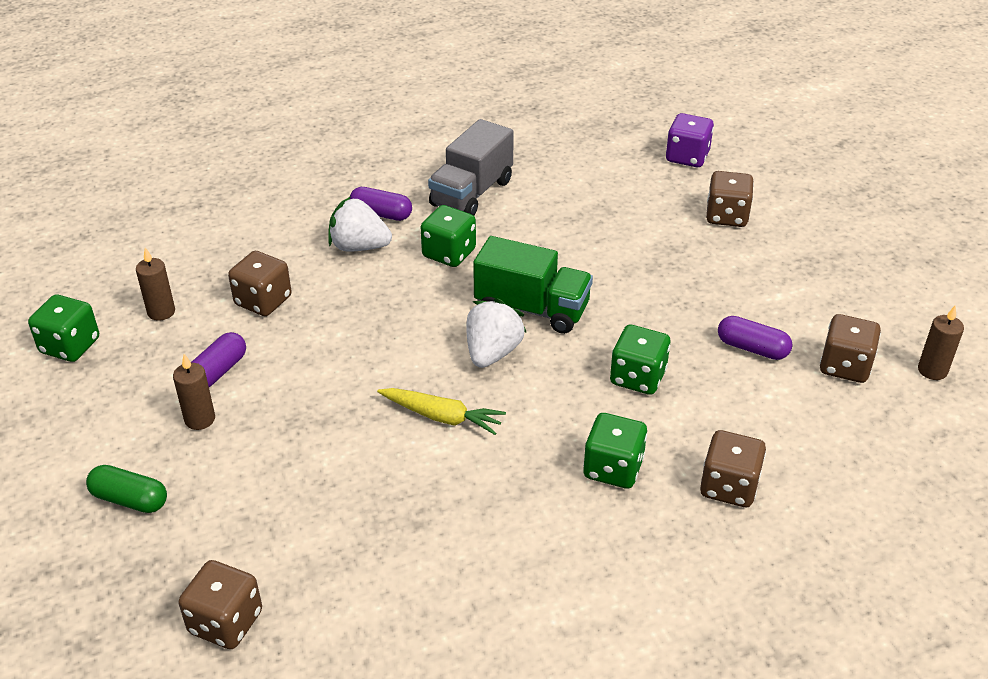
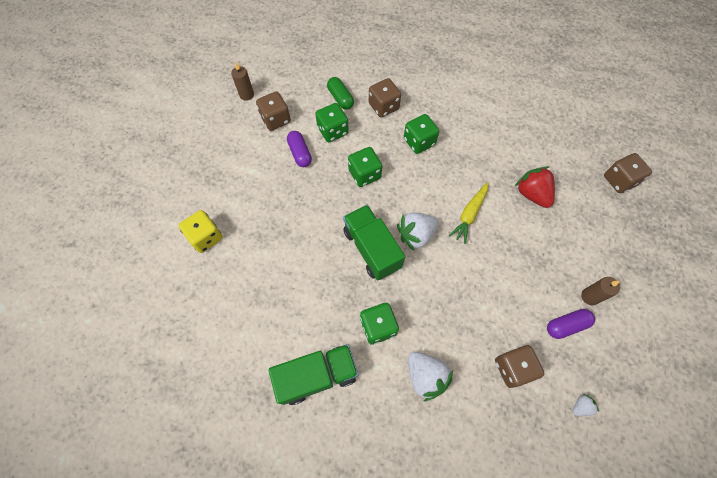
camera: 140 degrees left, 25 degrees up
(70, 346) = (649, 415): green dice -> green dice (332, 131)
(130, 499) = (642, 268): green capsule -> green capsule (340, 98)
(161, 312) = (581, 406): brown candle -> white strawberry
(368, 502) = (532, 194): none -> red strawberry
(381, 214) = (389, 401): purple capsule -> none
(442, 417) = (469, 215): yellow carrot -> yellow carrot turned 120 degrees counterclockwise
(472, 193) = (317, 376): grey truck -> green truck
(687, 157) = (161, 303): purple dice -> none
(726, 216) = (206, 237): brown dice -> yellow dice

